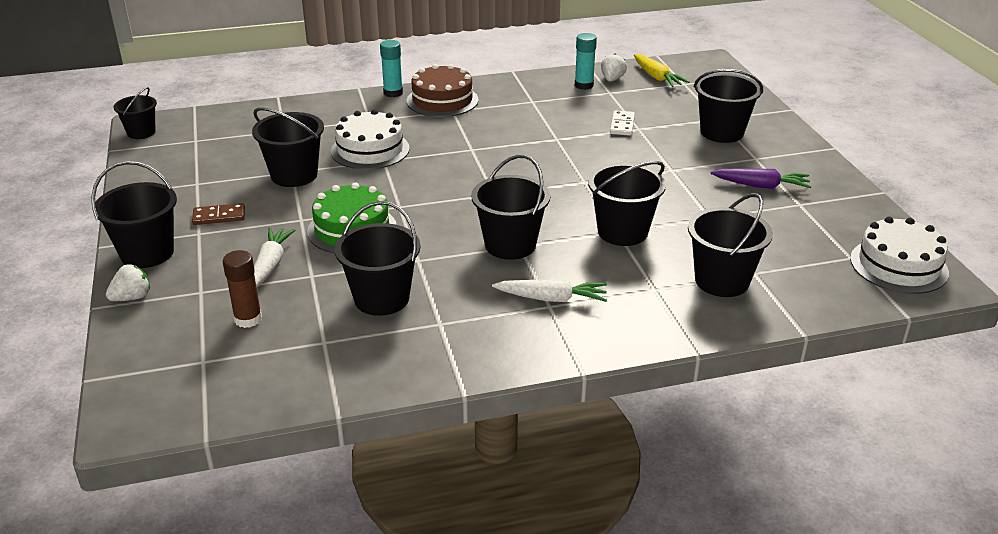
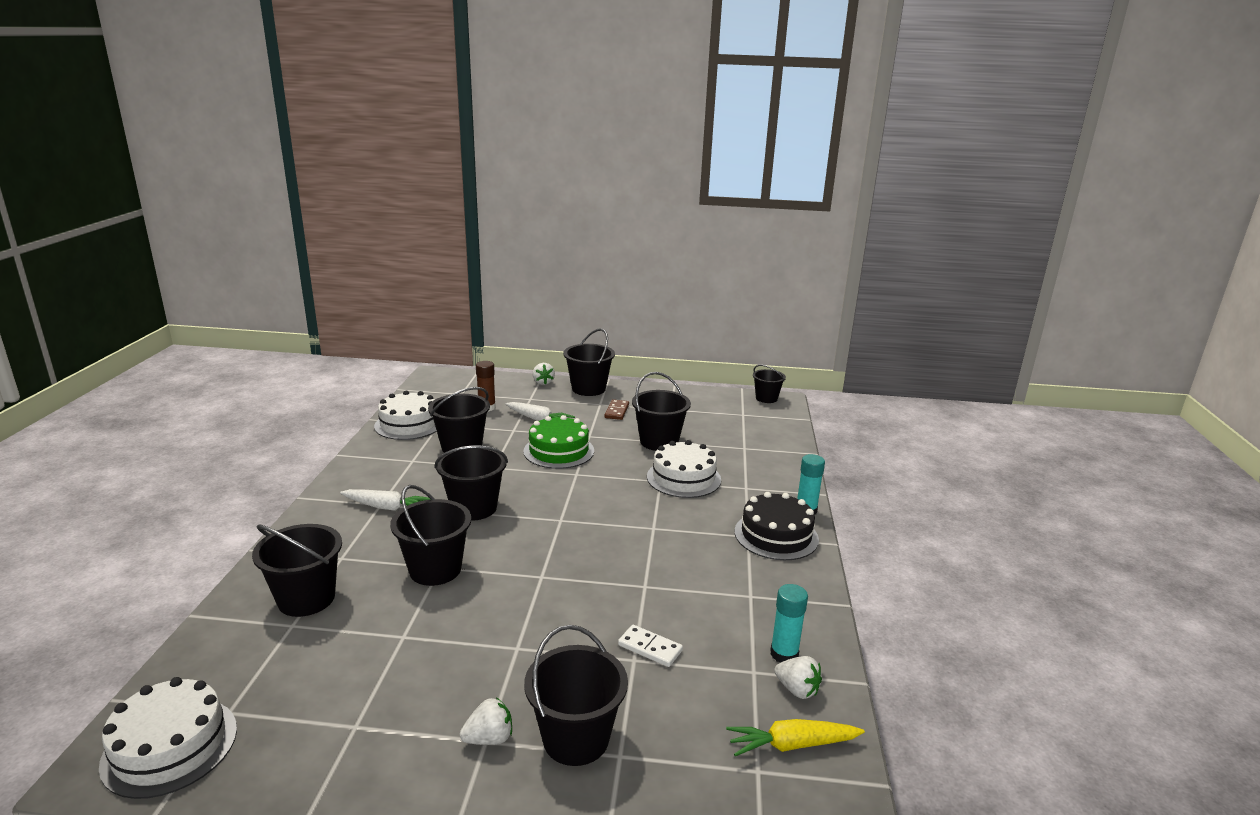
camera: 110 degrees right, 10 degrees down
(337, 369) = (409, 424): none -> white cake
(442, 100) = (776, 535): brown cake -> black cake
(552, 298) = (387, 507): white carrot -> white carrot turned 105 degrees counterclockwise
(753, 157) = (489, 738): none -> white strawberry
(761, 186) = (421, 710): purple carrot -> none

